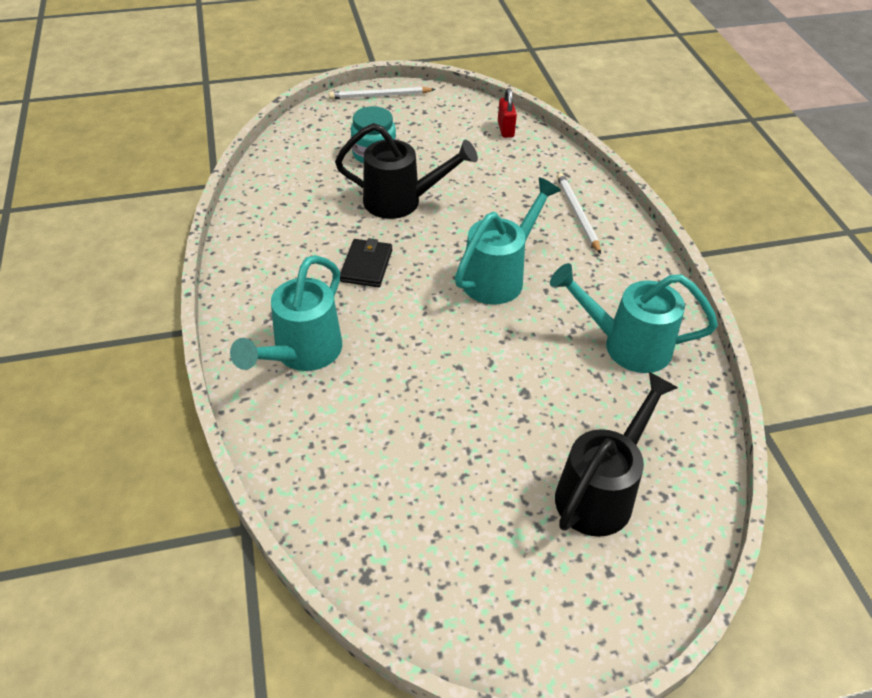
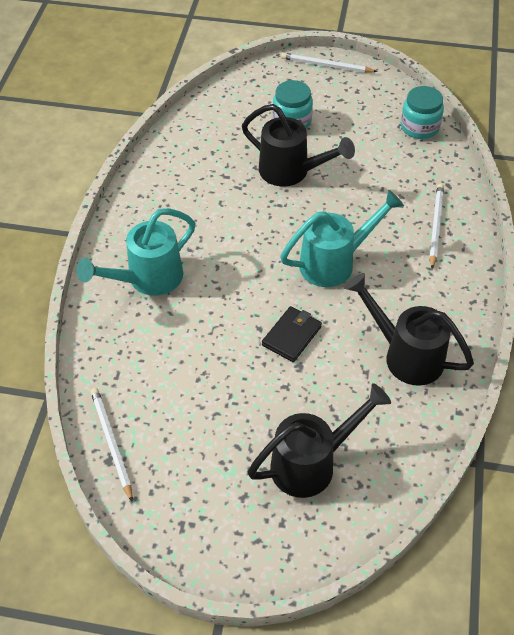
camera: 25 degrees right, 5 degrees up
(357, 555) = (111, 443): none -> white pencil
(366, 265) = (233, 221): black wallet -> black wallet (291, 336)
(505, 129) = (419, 127): red padlock -> turquoise jar
(626, 345) = (406, 355): turquoise watering can -> black watering can

